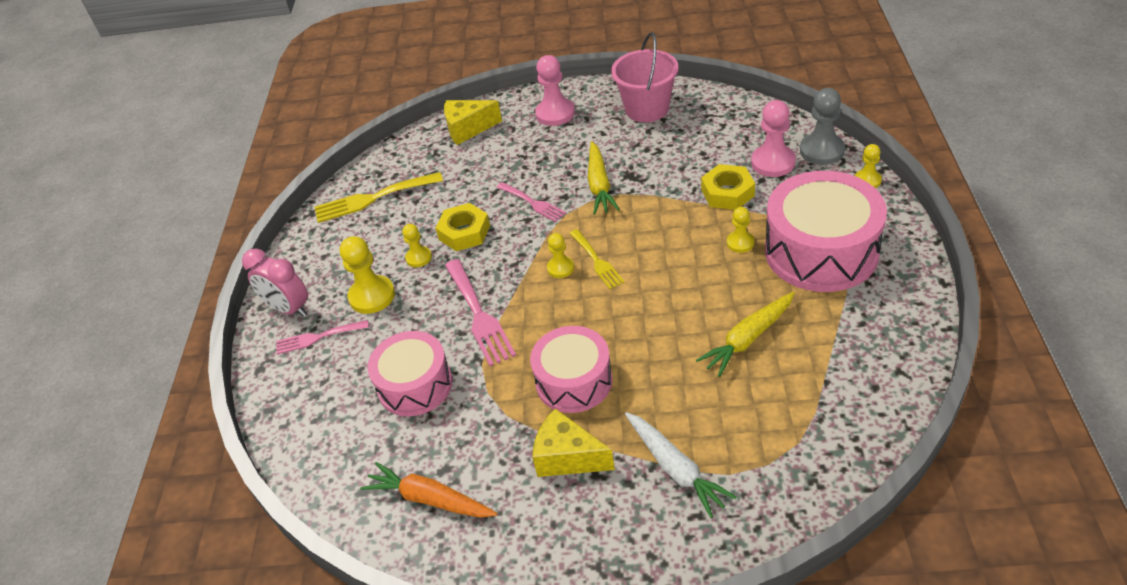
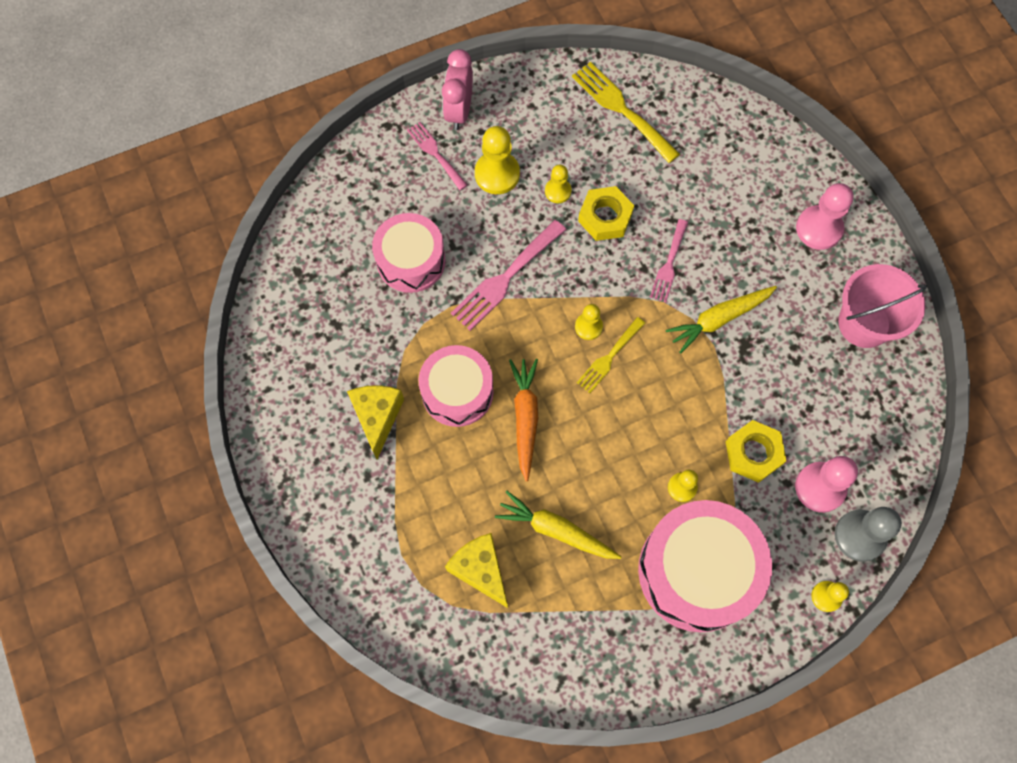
camera: 60 degrees right, 25 degrees up
(430, 499) = (306, 326): orange carrot -> orange carrot (525, 418)
(468, 129) = (759, 150): yellow cheese -> yellow cheese (480, 570)
(675, 468) = (393, 509): white carrot -> none

